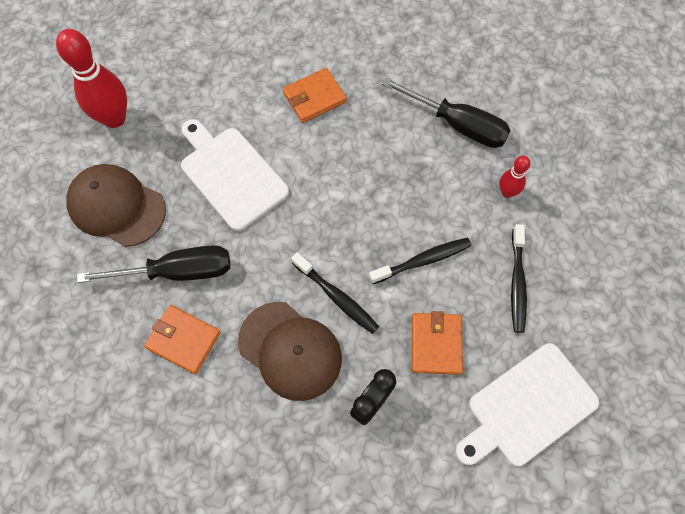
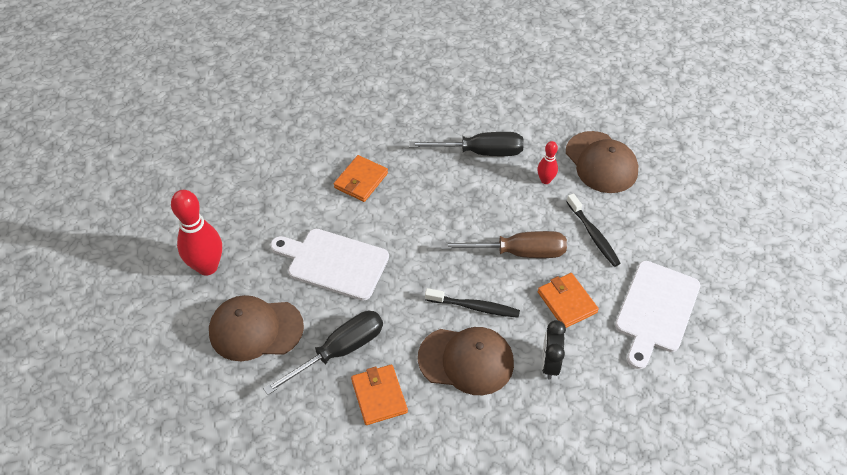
camera: 30 degrees left, 15 degrees down
(183, 340) = (379, 396): orange wallet -> orange wallet turned 75 degrees clockwise
(423, 260) = (519, 252): black toothbrush -> brown screwdriver
(584, 202) = (601, 162): none -> brown cap

